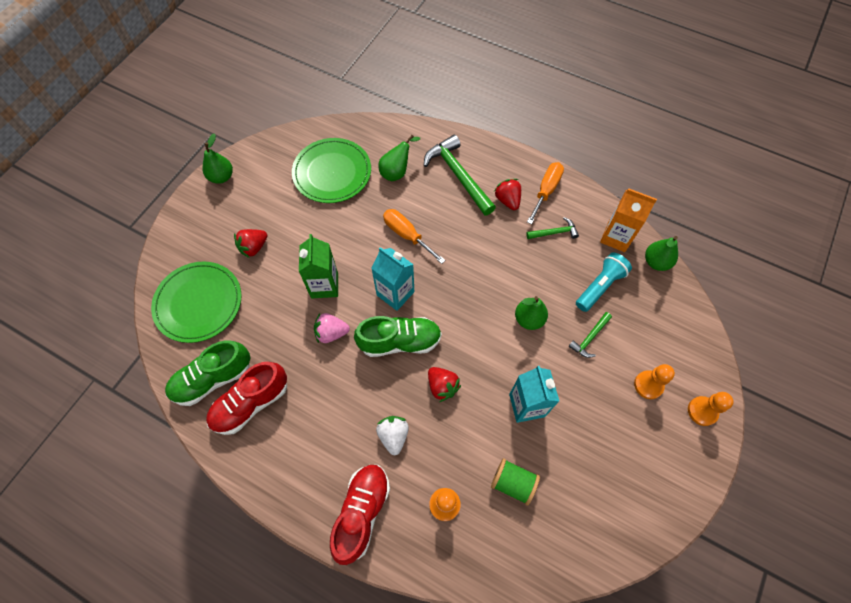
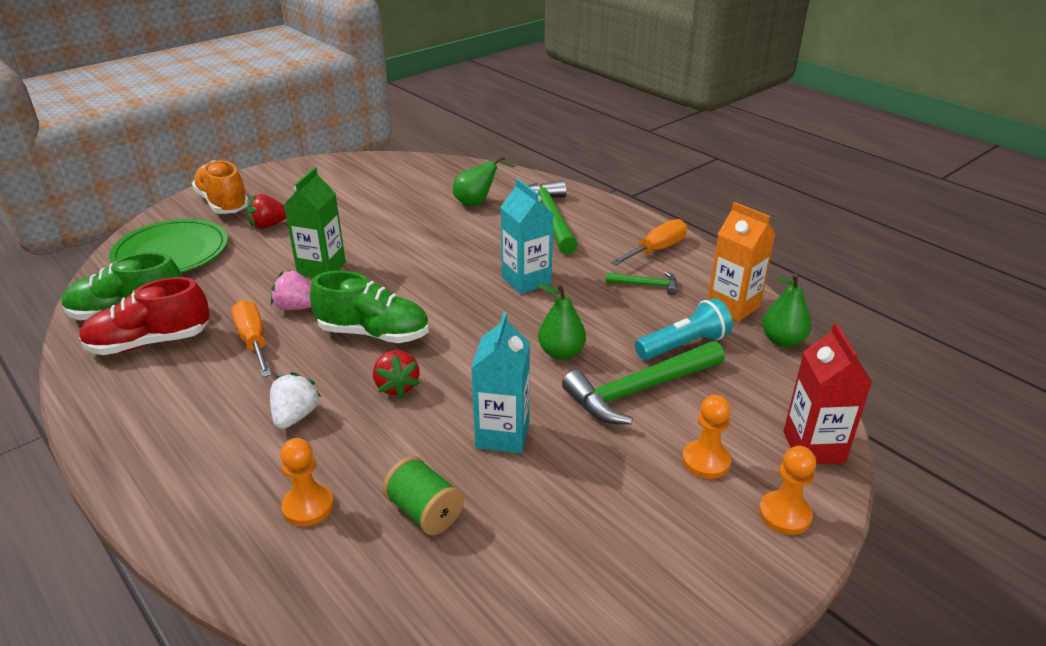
camera: 20 degrees right, 30 degrees down
(200, 231) = (223, 203): none -> orange shoe
(221, 177) = (281, 172): green pear -> none
(332, 172) = (402, 190): green plate -> none
(362, 512) = (190, 481): red shoe -> none
(395, 293) = (401, 292): turquoise carton -> turquoise carton (526, 280)
(407, 235) = (452, 250): orange screwdriver -> orange screwdriver (253, 341)
(507, 200) = (600, 248): red strawberry -> none
(590, 338) = (640, 390): green hammer -> green hammer, size x1.98
(701, 352) = (813, 447): none -> red carton

